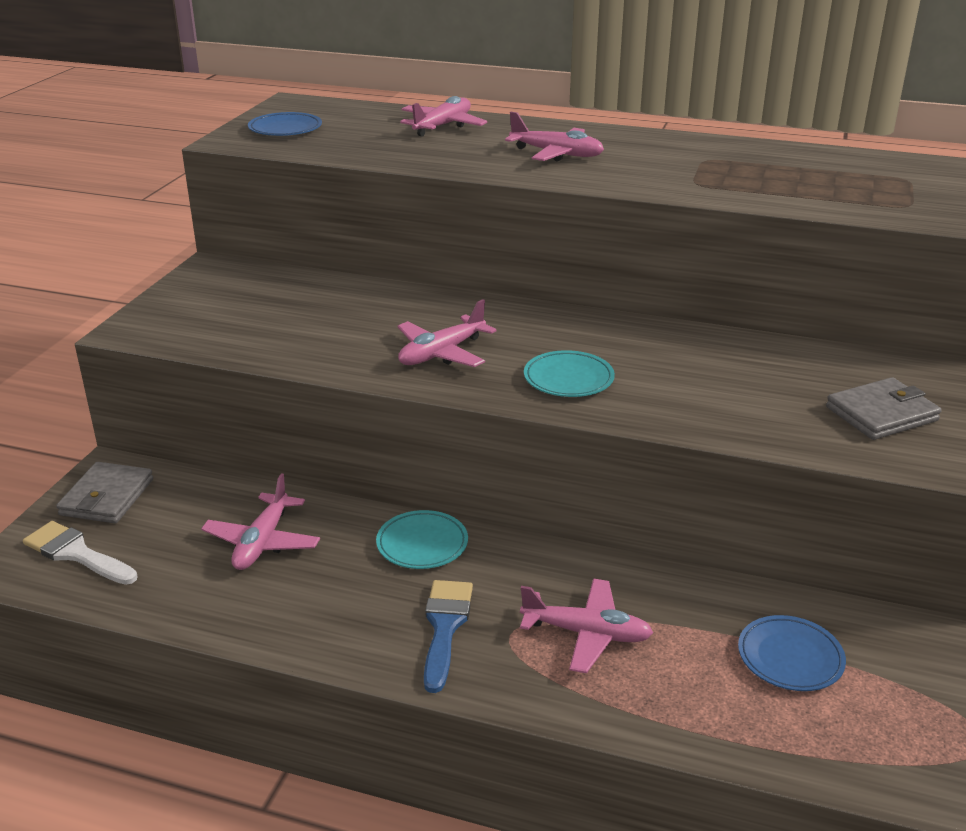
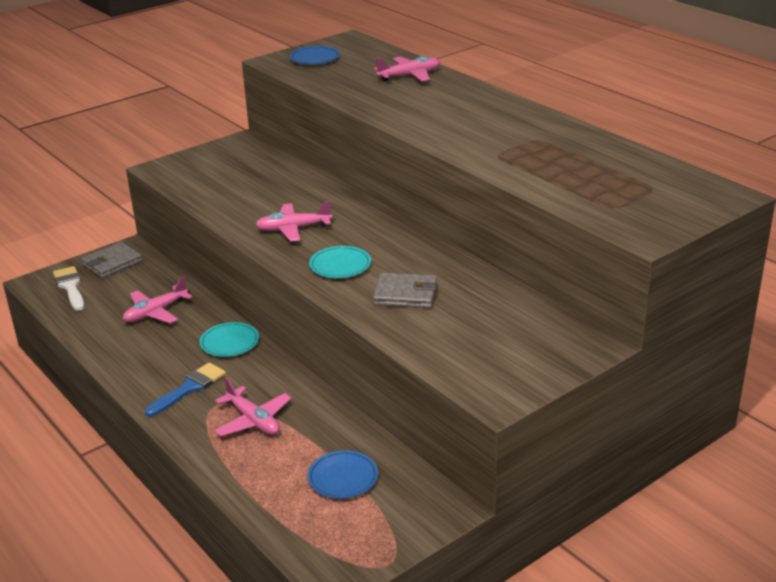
camera: 35 degrees right, 0 degrees up
(556, 154) = (445, 112): pink plane -> none
(881, 414) = (494, 348): grey wallet -> grey wallet (405, 294)

